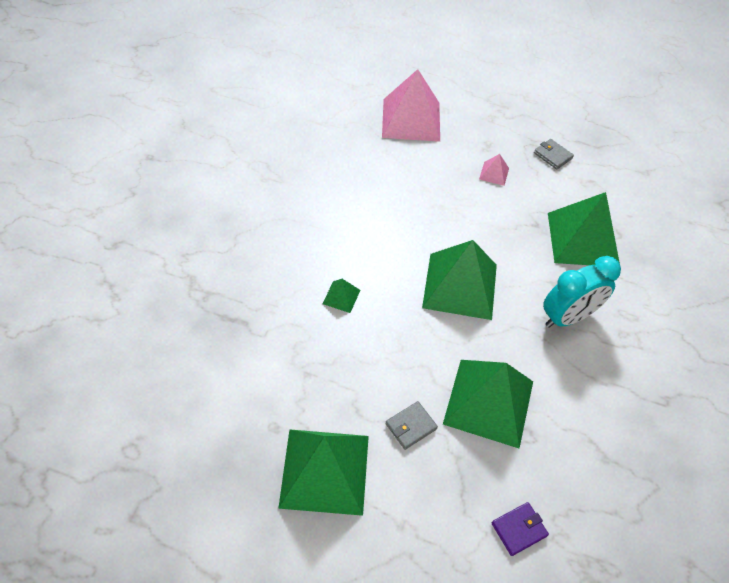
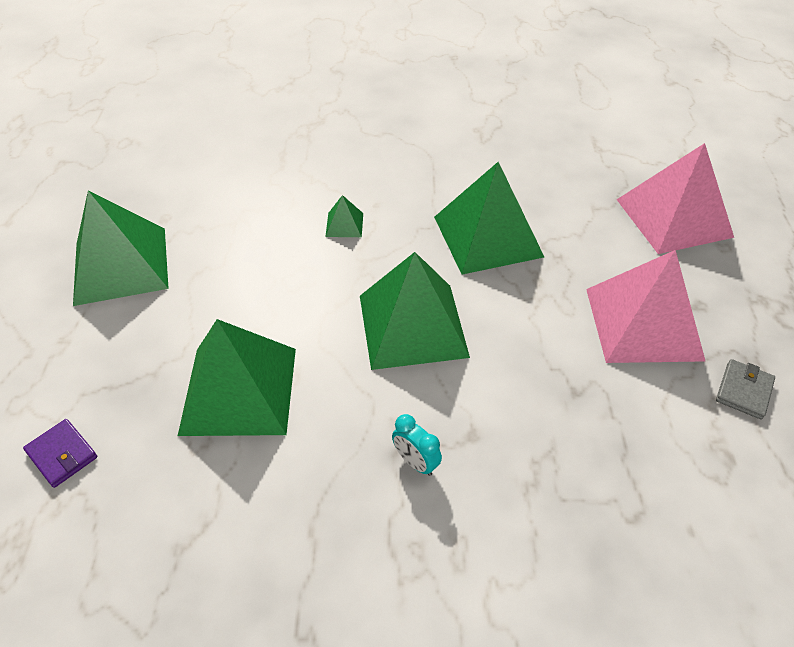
camera: 75 degrees right, 5 degrees down
(411, 426) = (187, 321): grey wallet -> none
(494, 173) = (643, 323): pink pyramid -> pink pyramid, size x2.36
(568, 317) = (415, 462): turquoise clock -> turquoise clock, size x0.49
(583, 239) = (586, 462): green pyramid -> green pyramid (487, 236)

